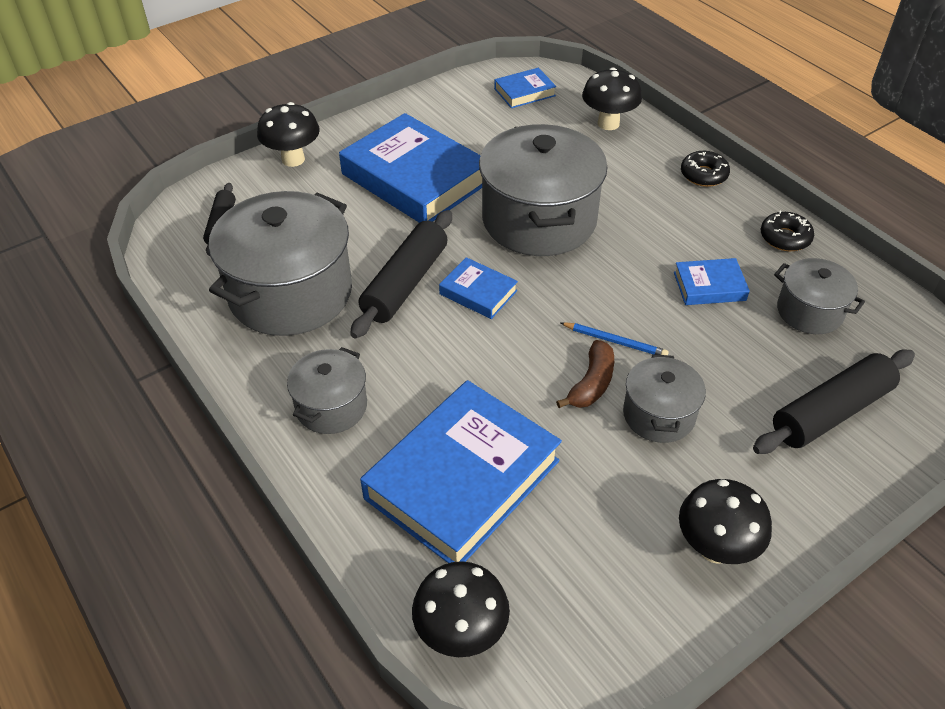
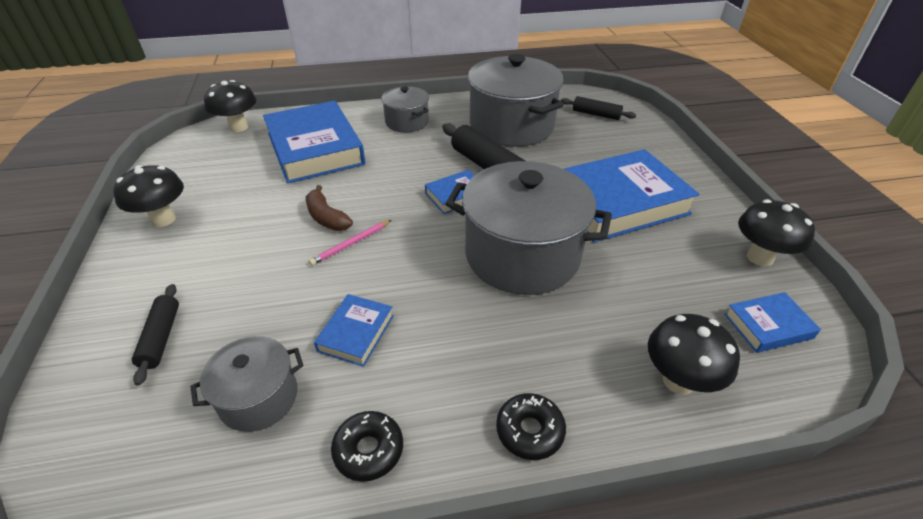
camera: 115 degrees right, 5 degrees down
(293, 159) = (667, 152): black mushroom -> black mushroom (760, 257)
(524, 92) = (768, 326): blue book -> blue book turned 75 degrees clockwise
(615, 341) = (351, 244): blue pencil -> pink pencil
(659, 415) = (270, 238): grey pot -> none
(831, 412) = (161, 337): black rolling pin -> black rolling pin, size x0.58

